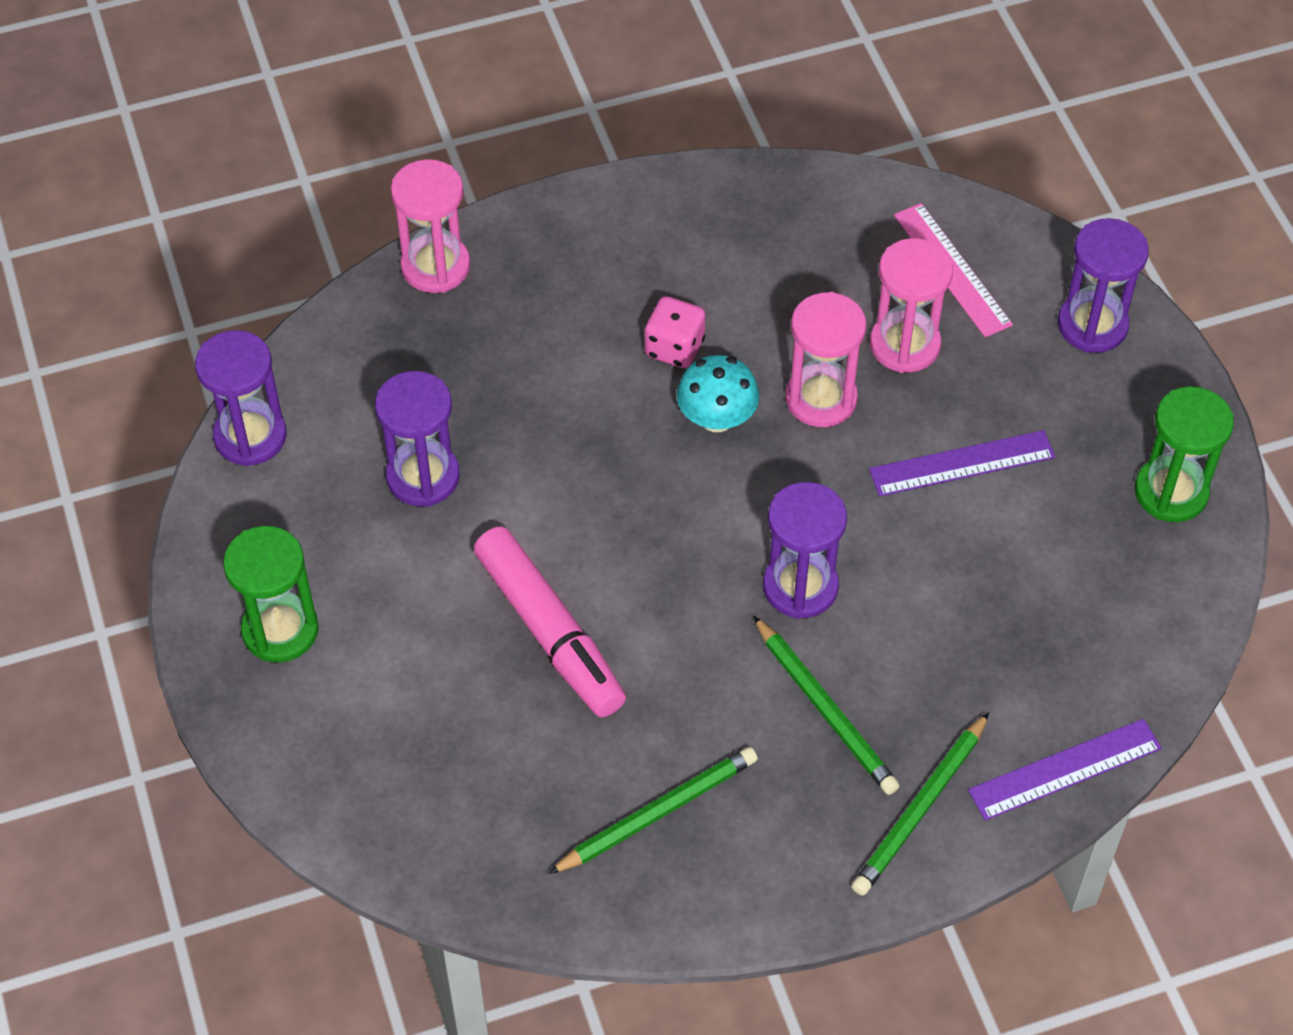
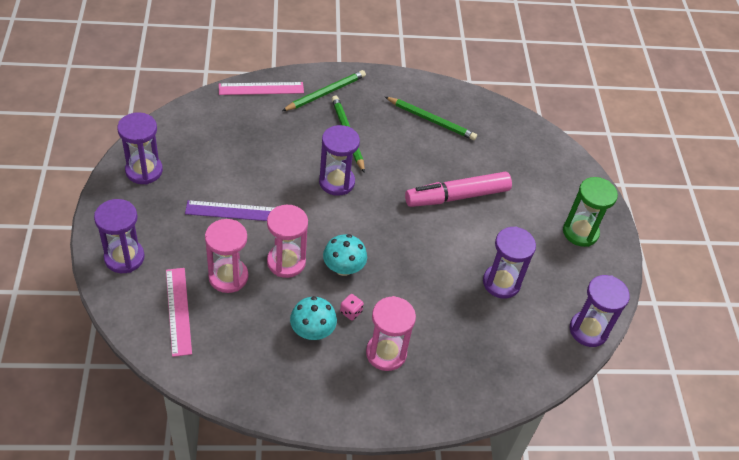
camera: 170 degrees left, 5 degrees down
(435, 266) = (471, 403): pink hourglass -> pink hourglass (386, 353)
(549, 632) = (457, 196): pink marker -> pink marker turned 90 degrees counterclockwise
(657, 813) = (431, 120): green pencil -> green pencil turned 135 degrees counterclockwise
(674, 348) = (351, 312): pink dice -> pink dice, size x0.63
(725, 300) = (312, 331): none -> turquoise mushroom
(1065, 770) = (261, 88): purple ruler -> pink ruler
(1171, 492) = (144, 171): green hourglass -> purple hourglass

